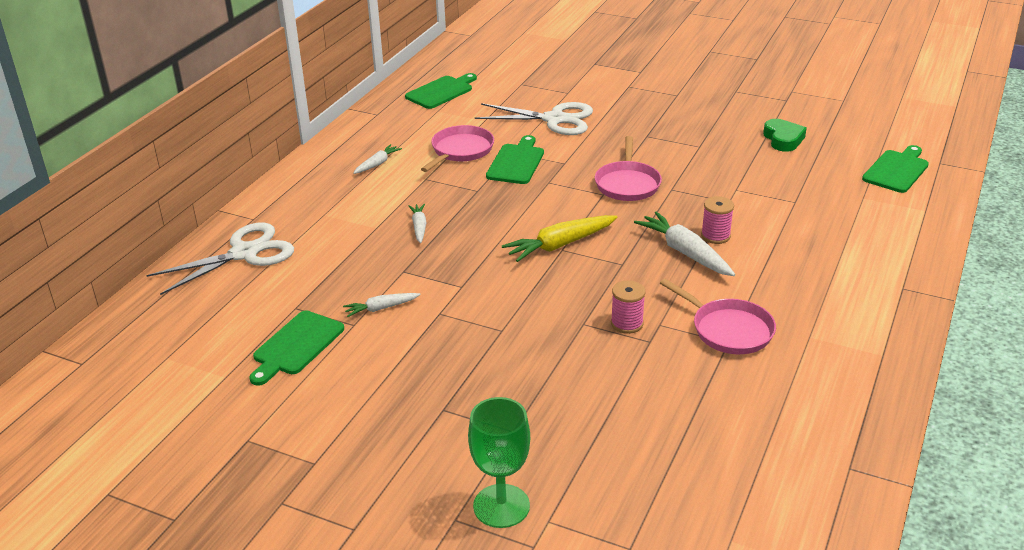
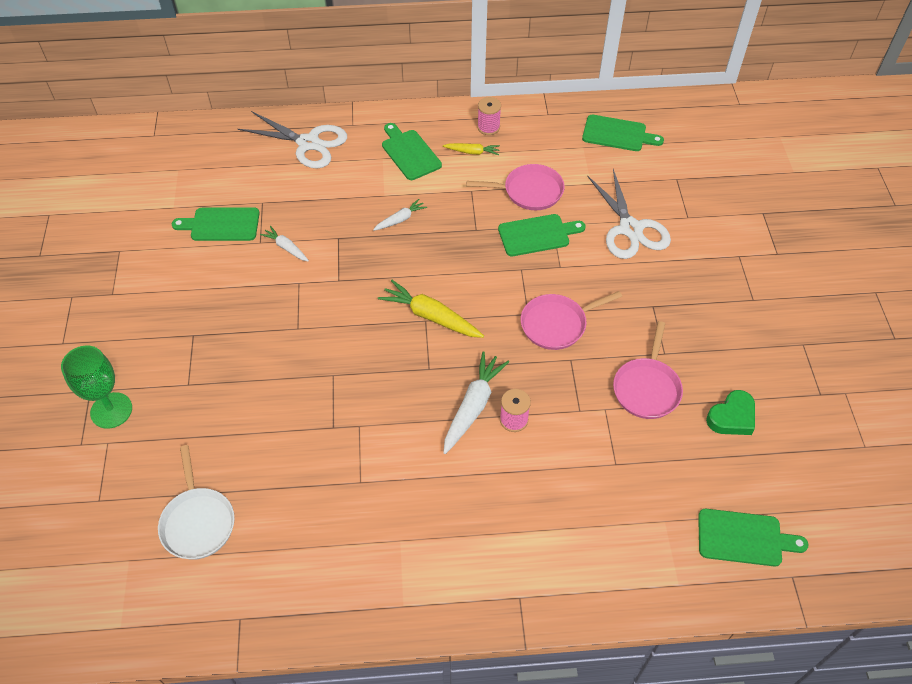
camera: 60 degrees right, 20 degrees up
(336, 197) = (409, 153): none -> green cutting board
(377, 164) = (472, 152): white carrot -> yellow carrot
(627, 324) = (348, 403): pink spool -> pink spool (488, 127)
(710, 469) = (198, 522): none -> white pan
(728, 330) = (377, 476): pink pan -> pink pan (647, 388)

